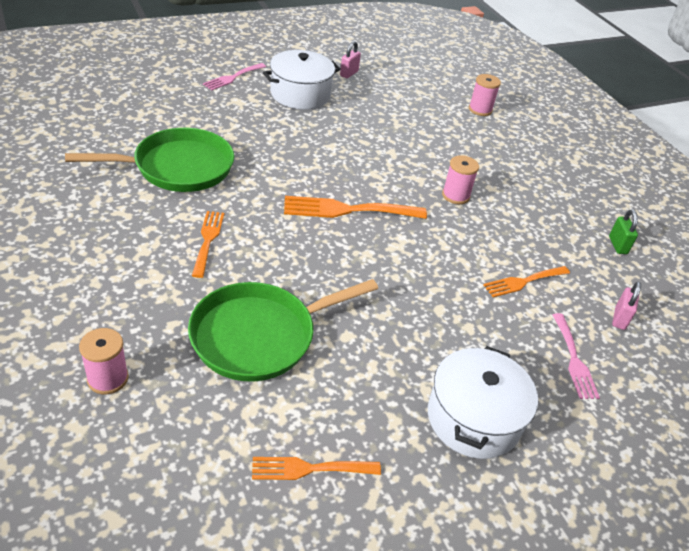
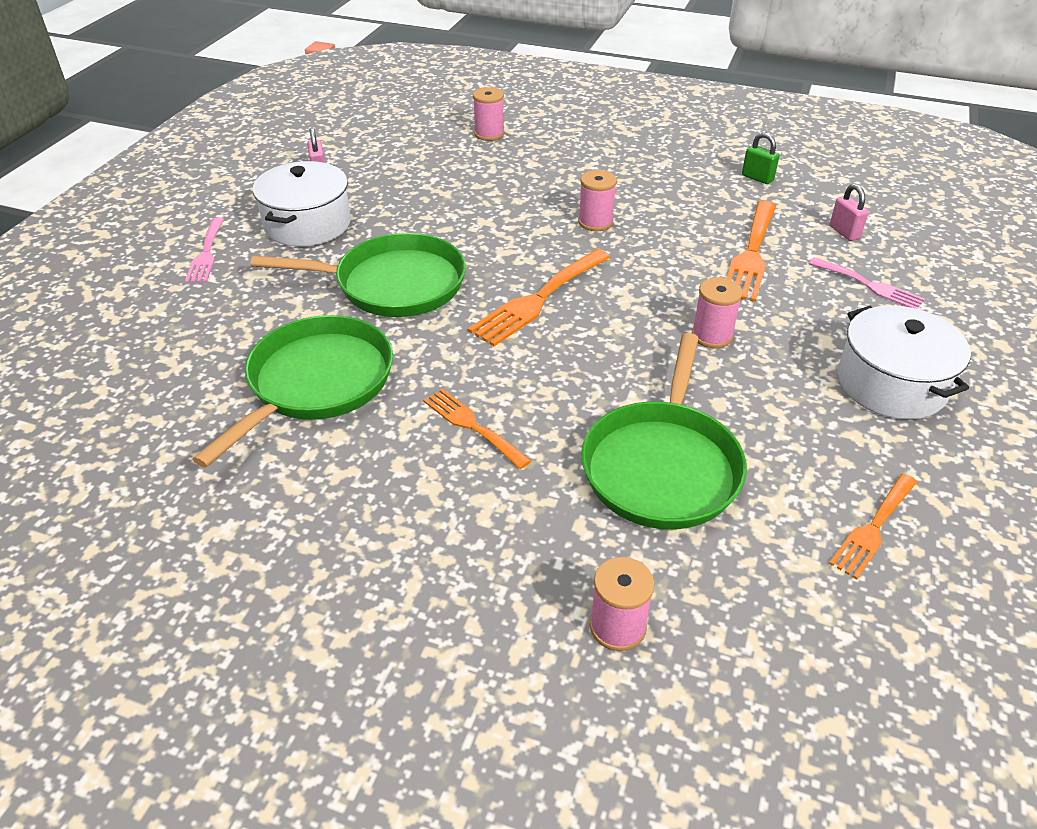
camera: 40 degrees left, 0 degrees up
(289, 150) = (393, 284): none -> green pan
(410, 302) = (712, 335): none -> pink spool
(523, 282) = (751, 254): orange fork -> orange fork, size x1.59

